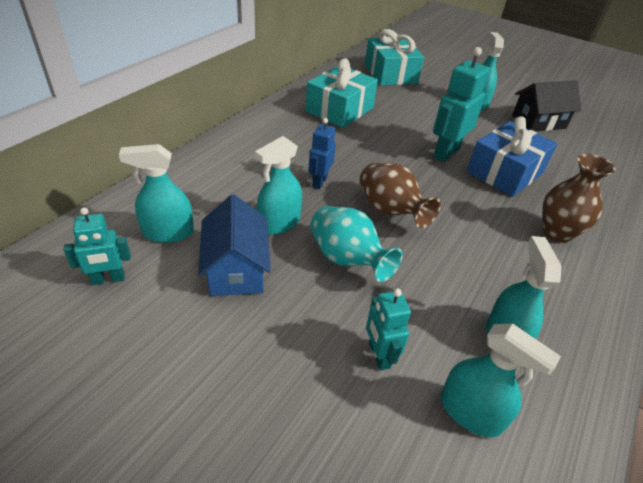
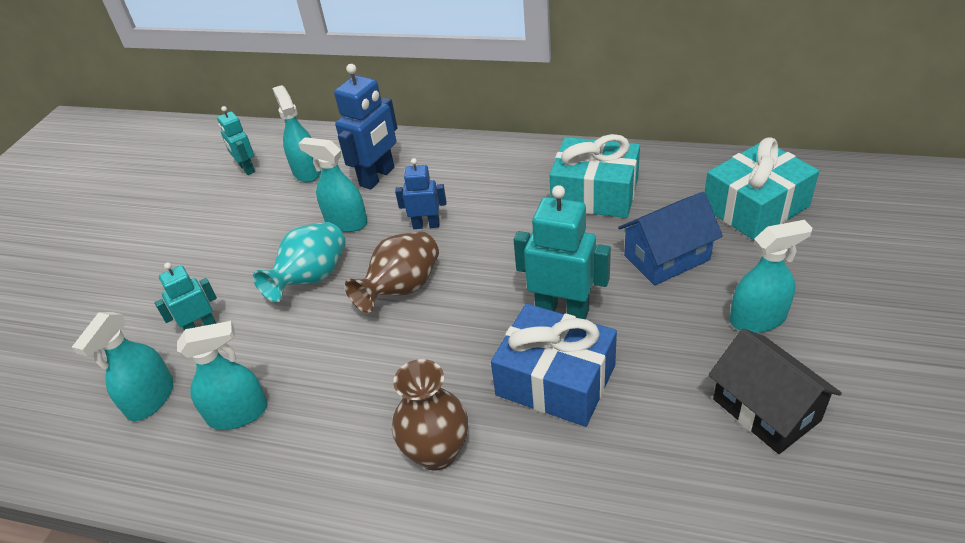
camera: 80 degrees right, 0 degrees up
(227, 191) = (377, 177): none -> blue robot
(236, 269) = (277, 220): blue house -> blue house (666, 257)

